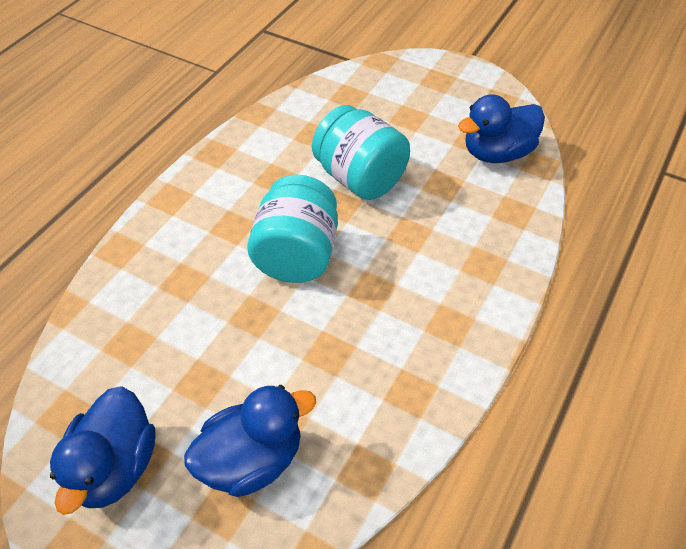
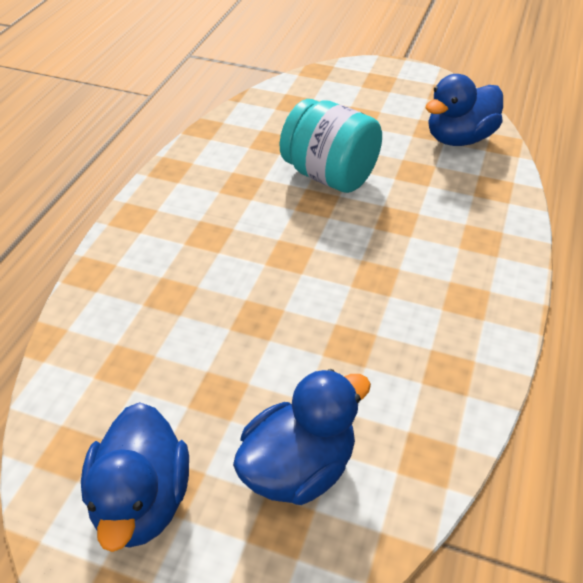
camera: 10 degrees left, 5 degrees down
(297, 255) = (286, 254): turquoise jar -> none

